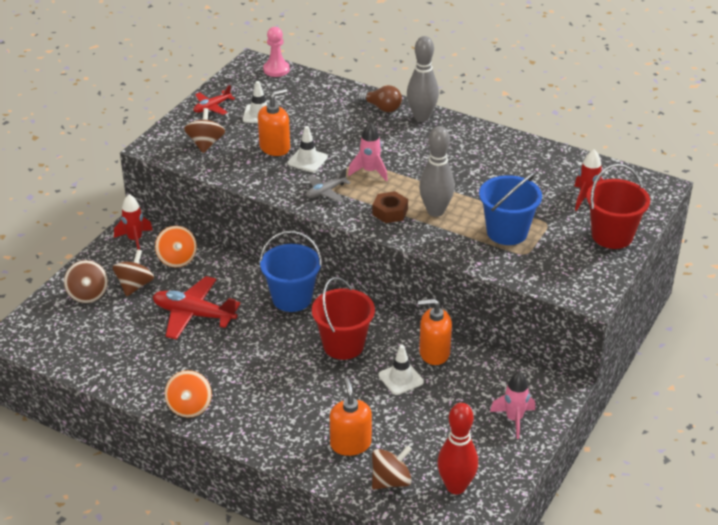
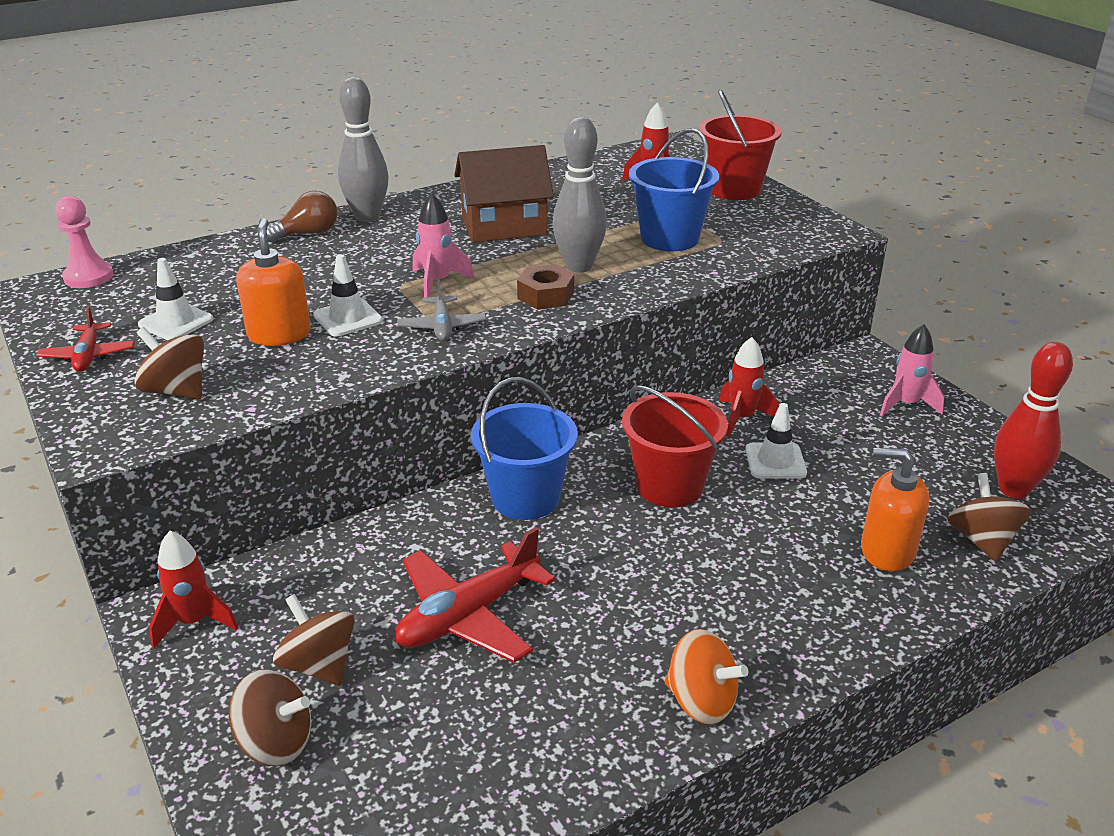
camera: 60 degrees left, 5 degrees down
(177, 259) = (305, 587): orange spinning top -> none
(434, 353) = (742, 418): orange soap dispenser -> red rocket
(459, 167) = (504, 226): none -> brown house

